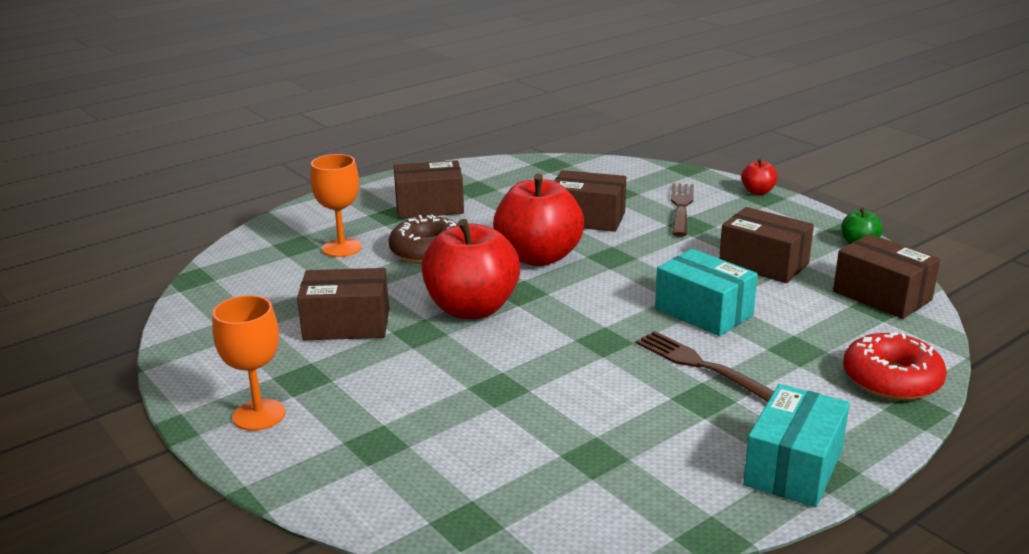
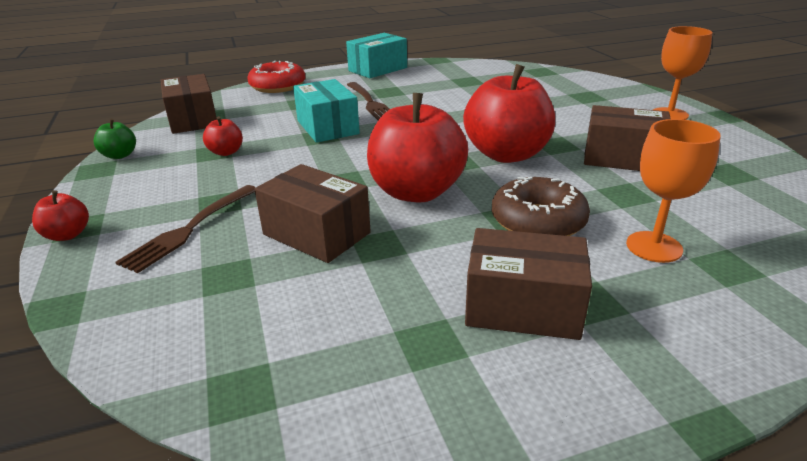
camera: 160 degrees left, 5 degrees up
(763, 264) = (226, 152): brown box -> red apple

